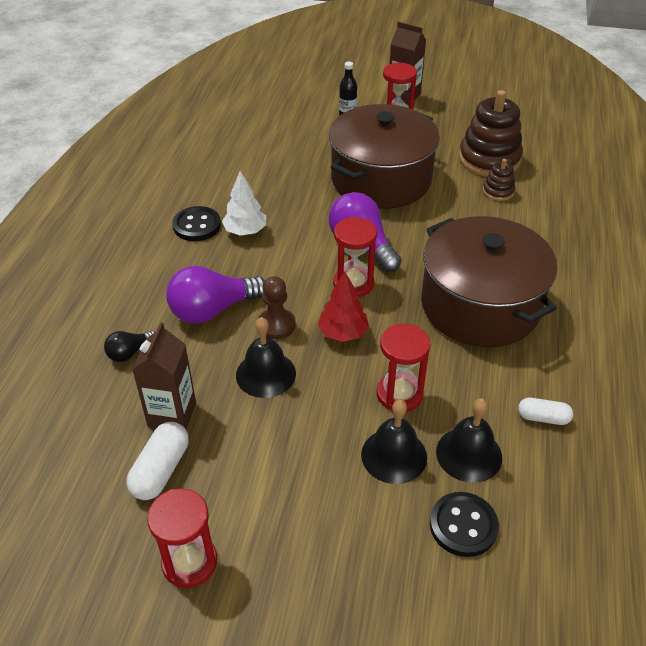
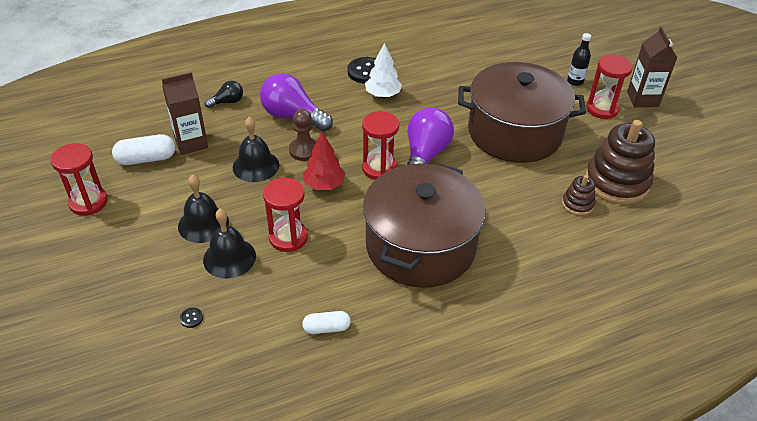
camera: 55 degrees right, 0 degrees up
(130, 353) = (227, 102): black light bulb -> black light bulb turned 135 degrees clockwise
(463, 525) = (191, 318): black button -> black button, size x0.42
(469, 454) = (258, 297): black bell -> black bell (203, 224)
(543, 418) = (326, 328): white capsule -> white capsule turned 75 degrees counterclockwise

